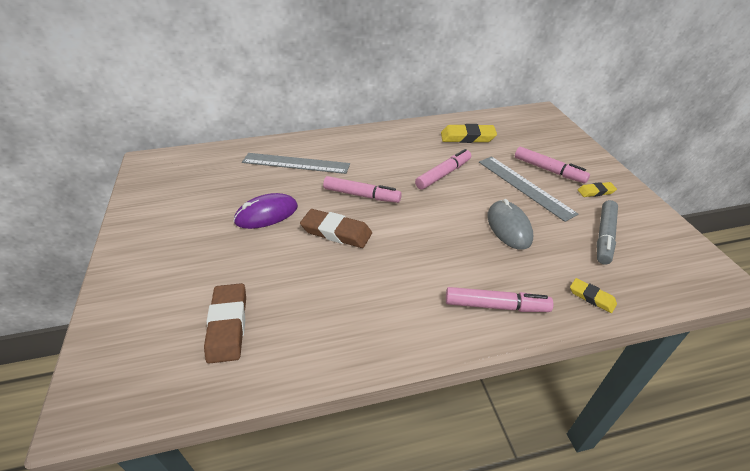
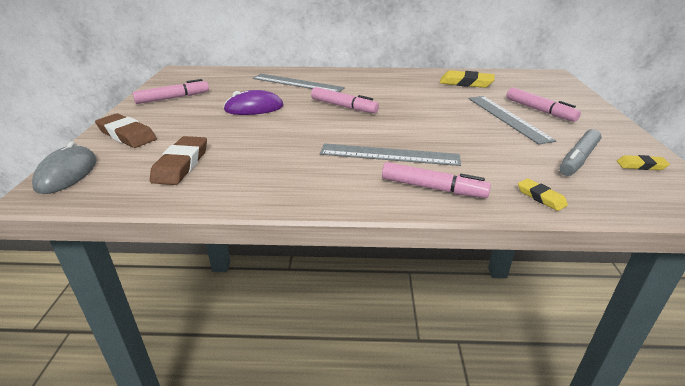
camera: 15 degrees right, 10 degrees down
(336, 232) = (307, 125): brown eraser -> brown eraser (127, 135)
(437, 264) = (389, 154): none -> grey ruler
(443, 174) = (429, 102): pink marker -> pink marker (173, 98)
(509, 227) = (476, 141): grey mouse -> grey mouse (67, 173)
(596, 191) = (584, 129): yellow eraser -> yellow eraser (641, 165)

